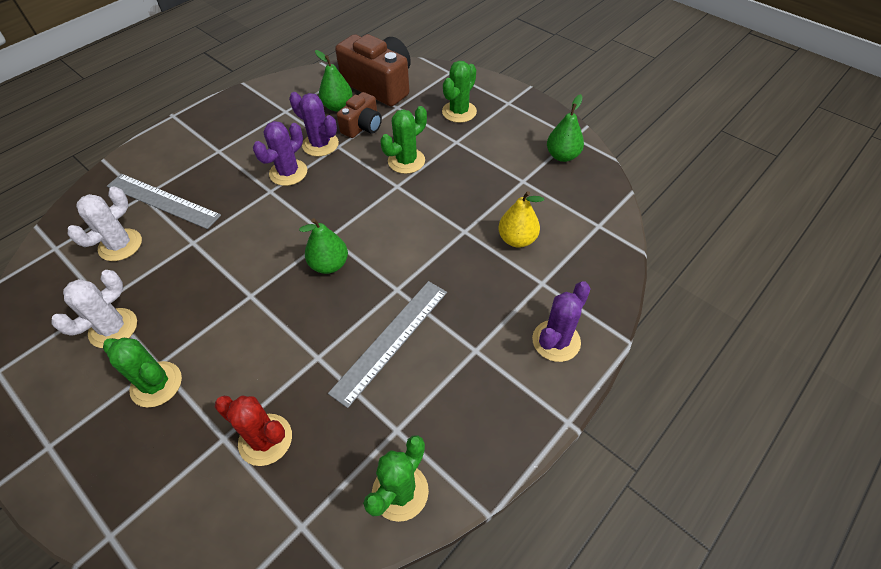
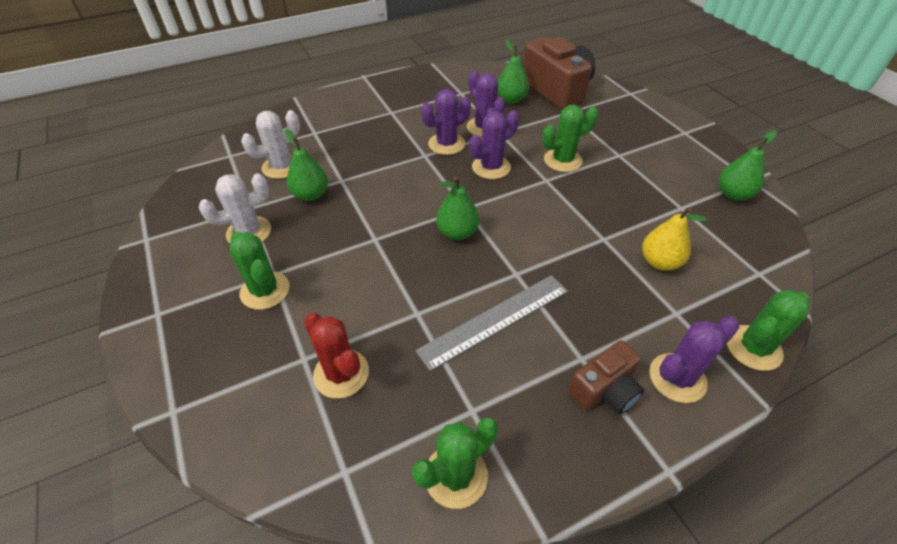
camera: 20 degrees right, 5 degrees down
(163, 200) = (330, 140): grey ruler -> none
(165, 268) = (311, 195): none -> green pear
(340, 186) = (491, 167): none -> purple cactus
(362, 127) = (529, 121): brown camera -> brown camera (604, 390)
(459, 112) = (630, 129): green cactus -> green cactus (753, 348)

